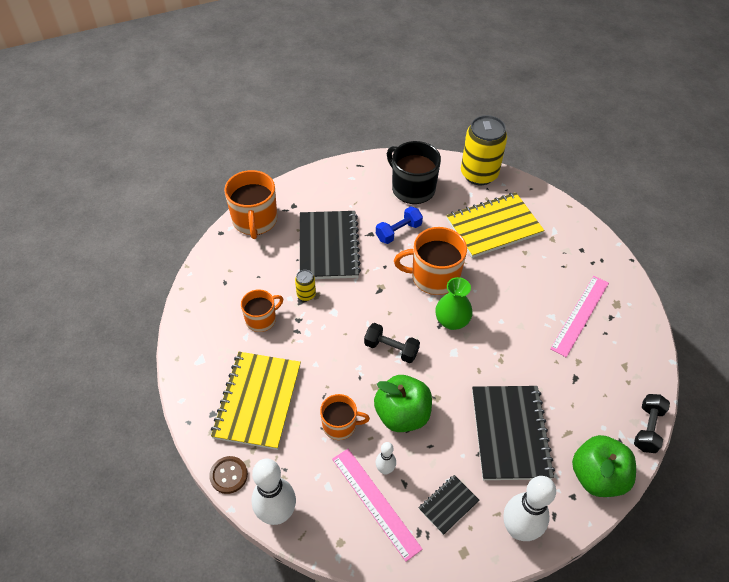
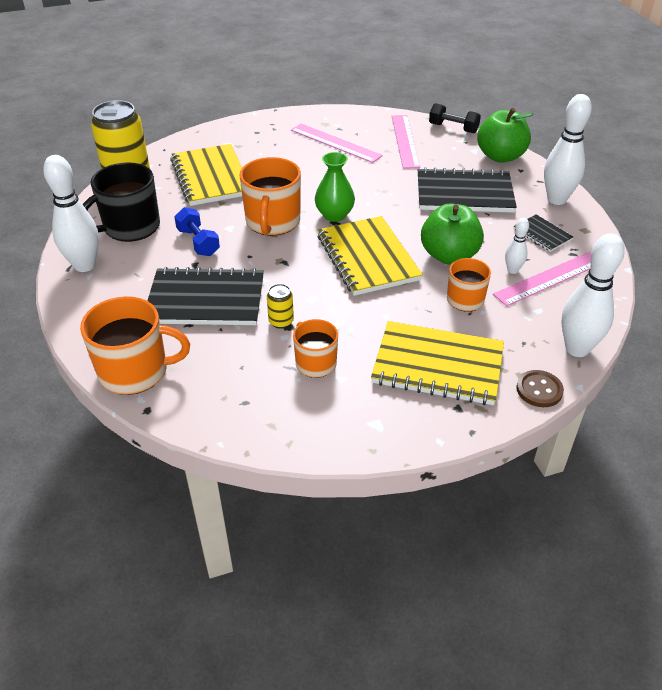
camera: 85 degrees left, 10 degrees down
(362, 173) = (84, 265): none -> white bowling pin
(391, 349) = (367, 258): black dumbbell -> yellow notebook
(603, 378) = (404, 141): none -> pink ruler

